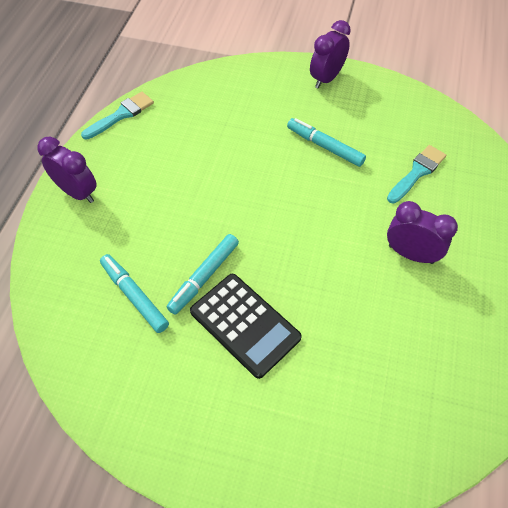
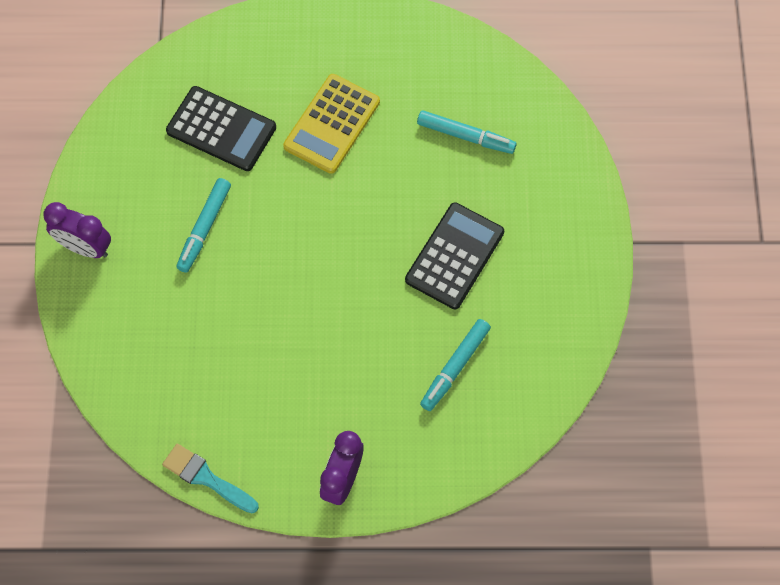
camera: 105 degrees left, 10 degrees up
(204, 277) = (413, 308): turquoise marker -> turquoise marker (465, 136)
(410, 254) = (332, 124): purple clock -> yellow calculator
(417, 173) = (221, 129): turquoise brush -> black calculator

